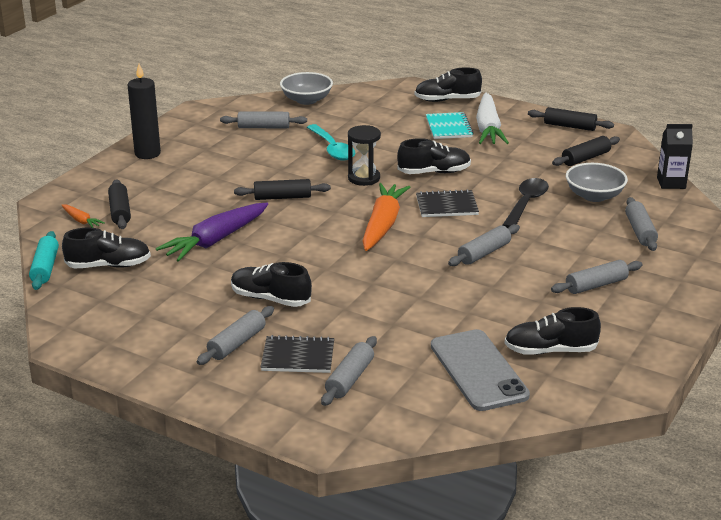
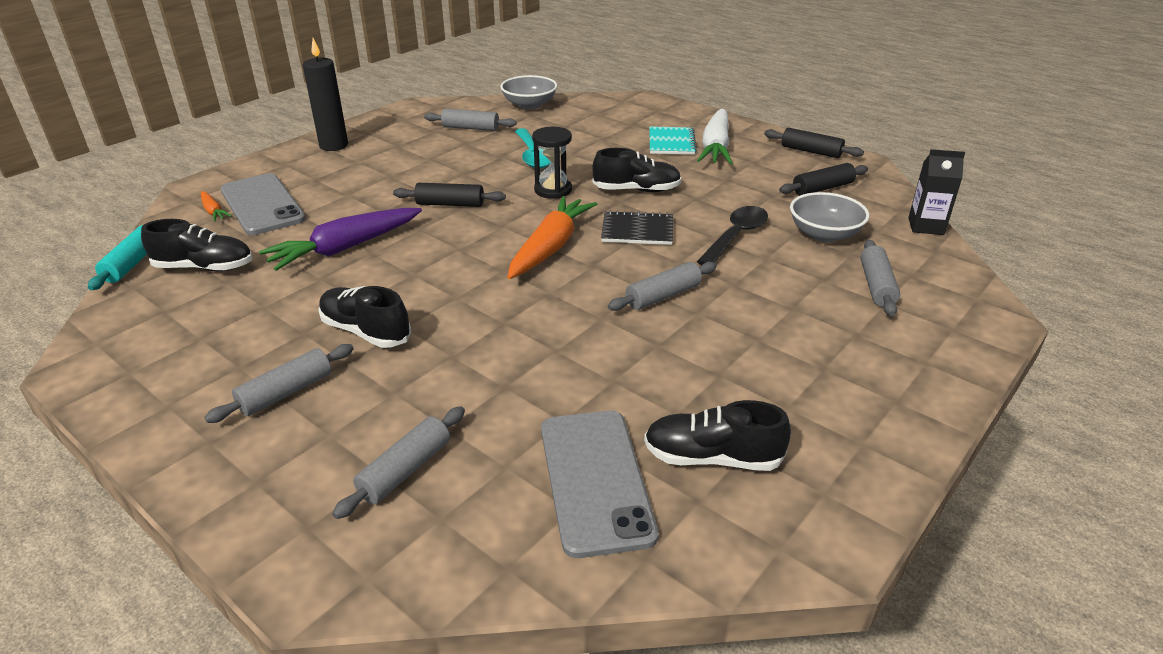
camera: 10 degrees right, 5 degrees up
(120, 211) = (262, 205): black rolling pin -> grey phone
(298, 357) = (353, 424): black notebook -> none
(447, 100) = (680, 115): black shoe -> none
(596, 285) = (802, 357): grey rolling pin -> none

